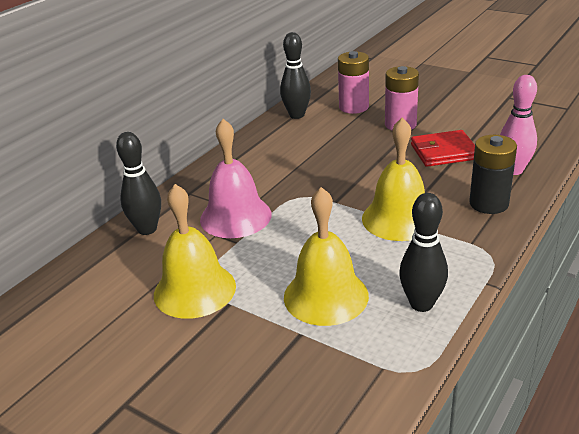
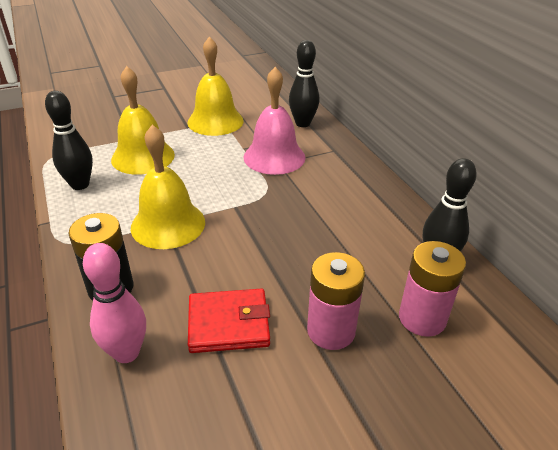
camera: 120 degrees right, 5 degrees up
(444, 152) = (228, 324): red wallet -> red wallet turned 60 degrees clockwise

